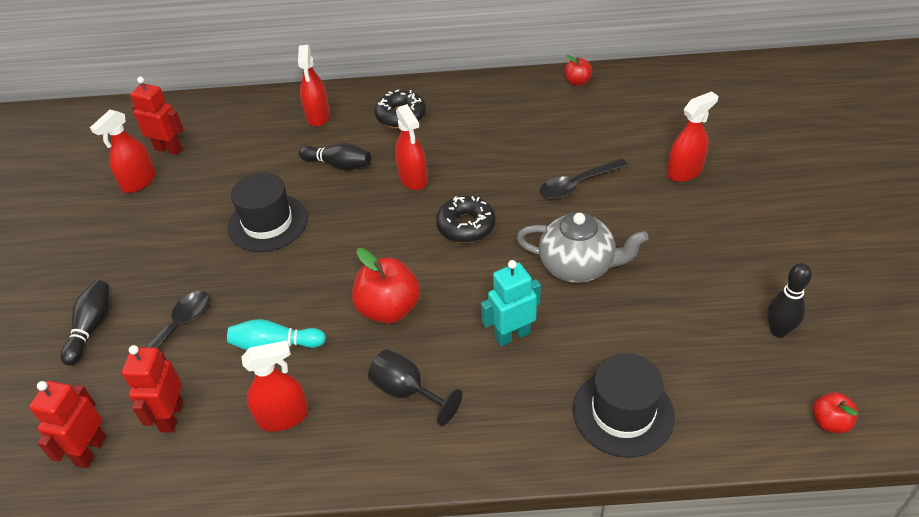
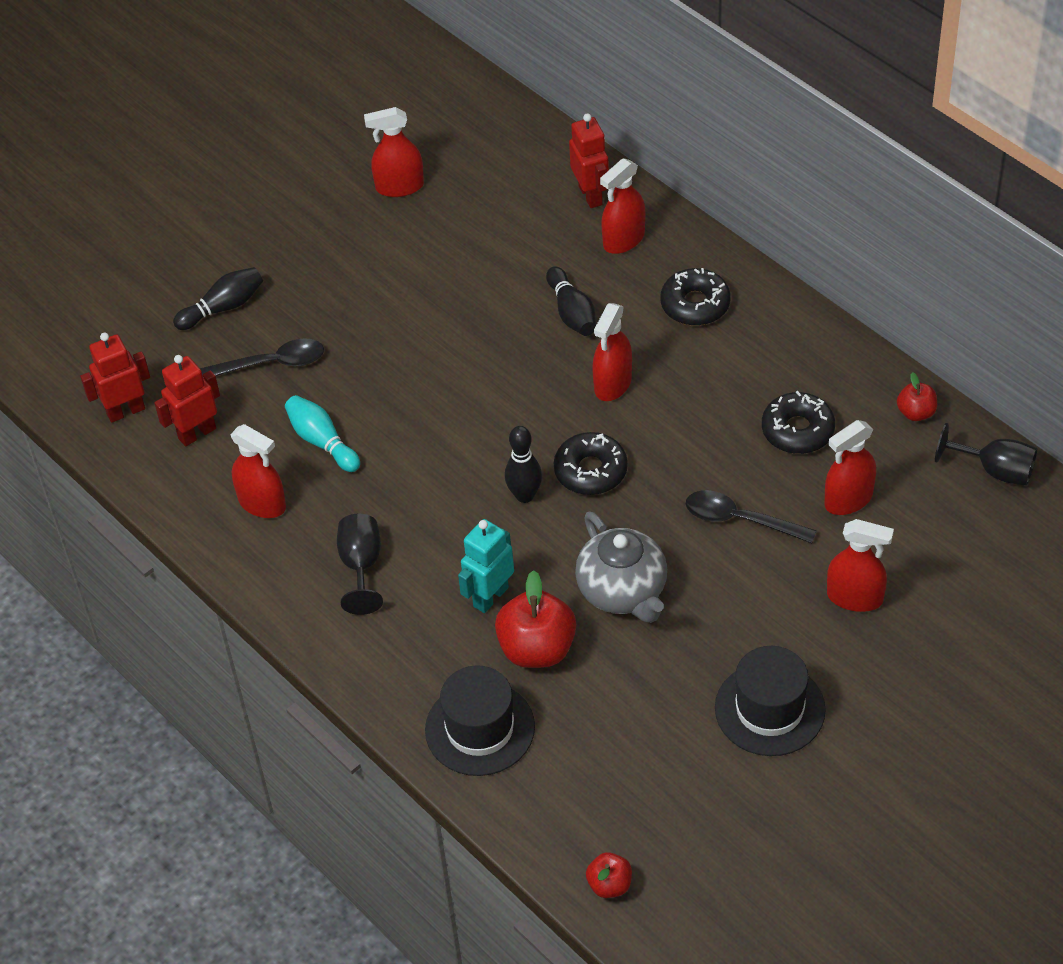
camera: 50 degrees right, 5 degrees up
(169, 149) = (460, 169): red robot -> red robot (591, 195)
(268, 223) = (445, 322): black hat -> black hat (770, 709)
(389, 309) = (434, 488): red apple -> red apple (537, 649)
(512, 335) = (490, 596): turquoise robot -> turquoise robot turned 75 degrees counterclockwise
(538, 128) = (797, 430): none -> black donut
(610, 136) = (848, 499): none -> red spray bottle
(648, 77) = (995, 470): none -> black goblet
(778, 331) = (690, 794): black bowling pin -> black bowling pin (525, 495)

